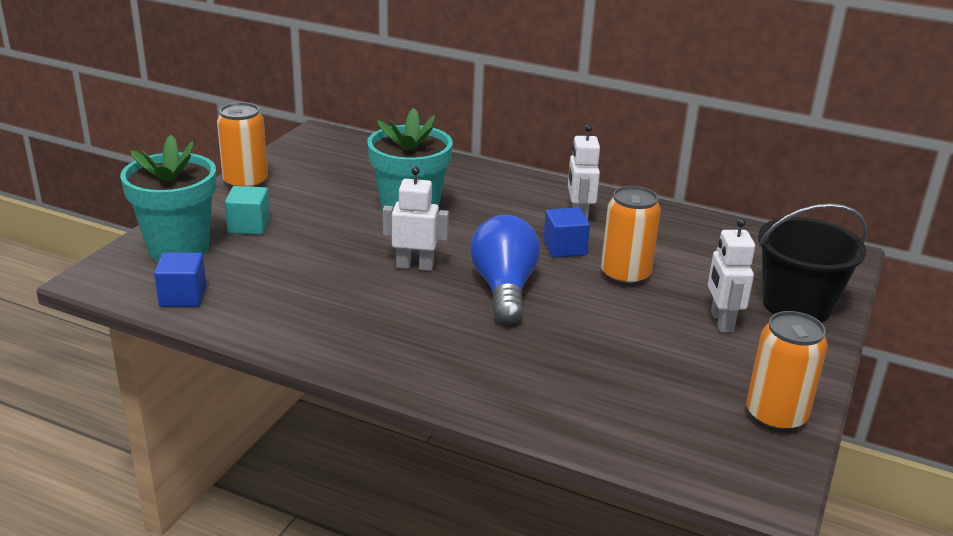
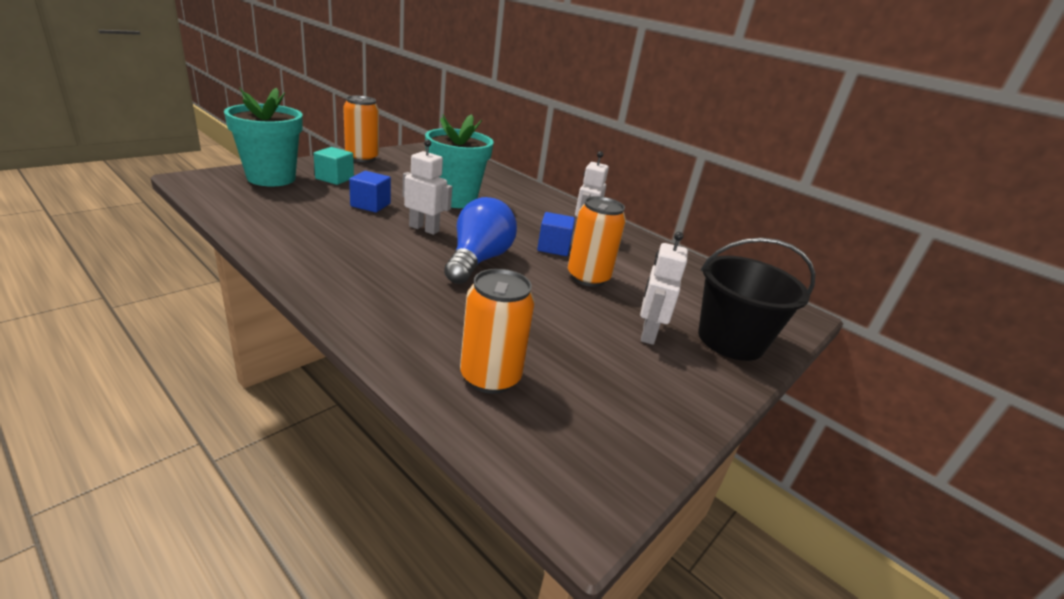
camera: 15 degrees right, 0 degrees up
(183, 296) = (236, 203): blue cube -> blue cube (370, 205)
(775, 416) = (644, 430): orange can -> orange can (490, 377)

